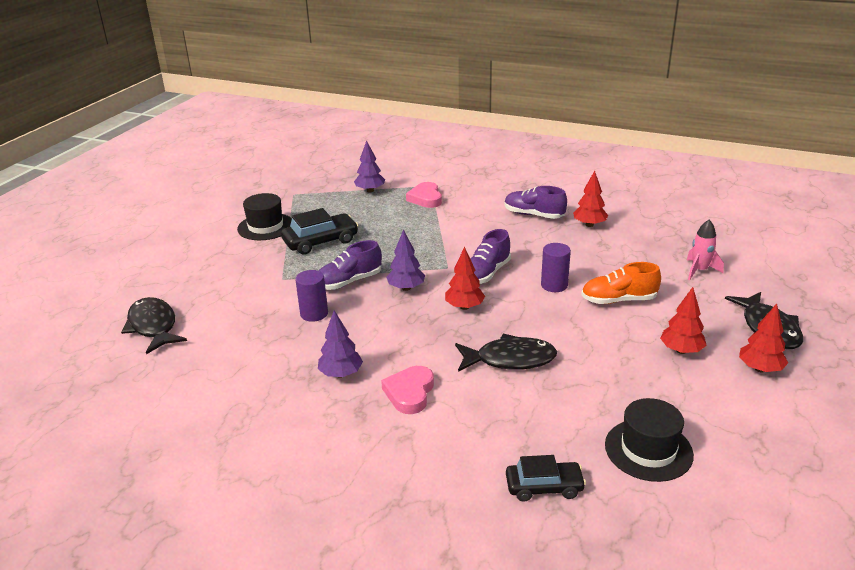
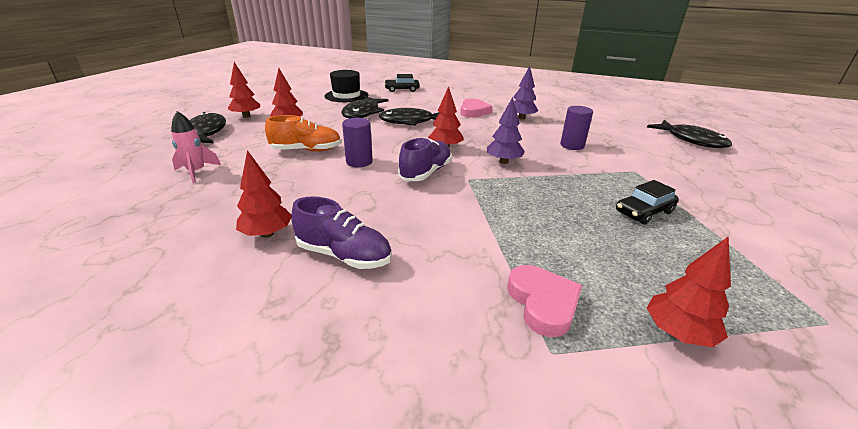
camera: 175 degrees right, 0 degrees up
(265, 227) = (755, 237): black hat -> none
(321, 241) = (644, 212): black car -> black car, size x0.67
(349, 282) = (564, 167): purple shoe -> none
(370, 190) = (677, 333): purple tree -> red tree
(589, 383) = (363, 113): none -> black fish

